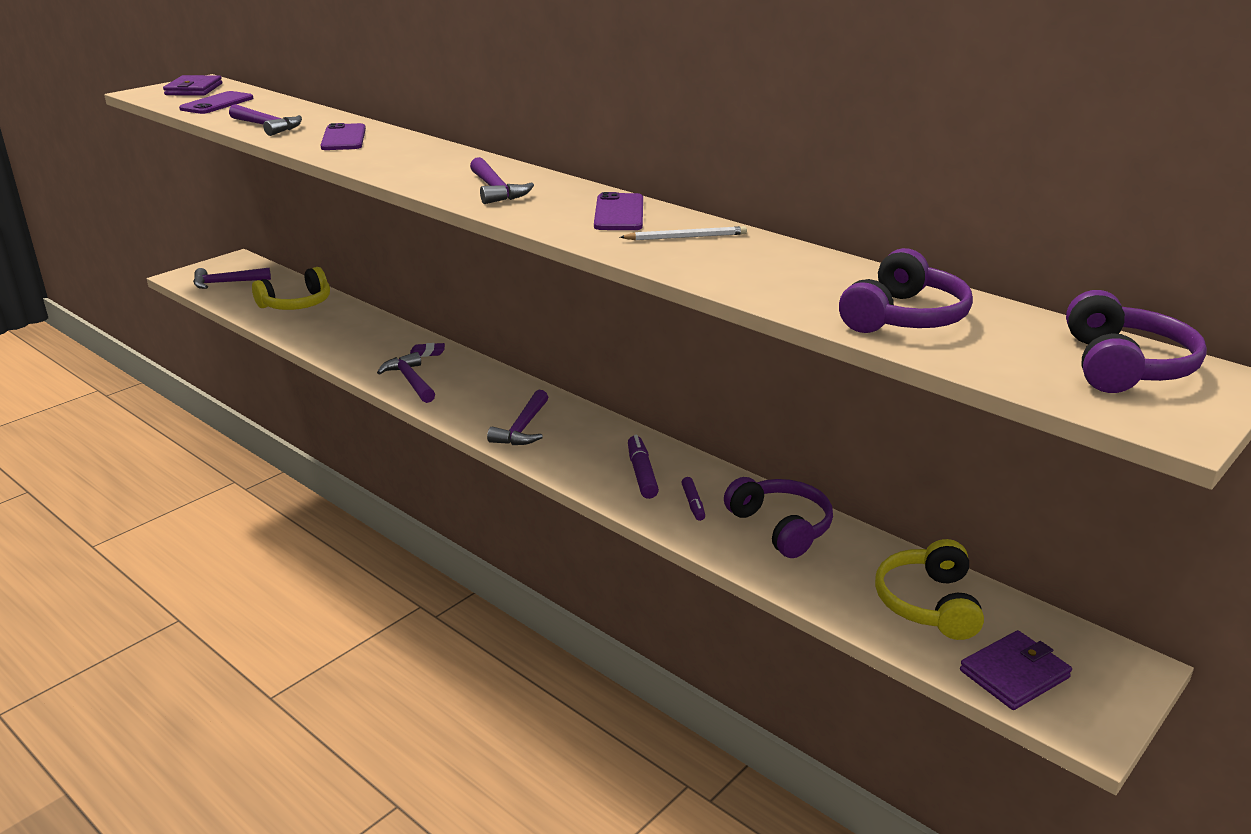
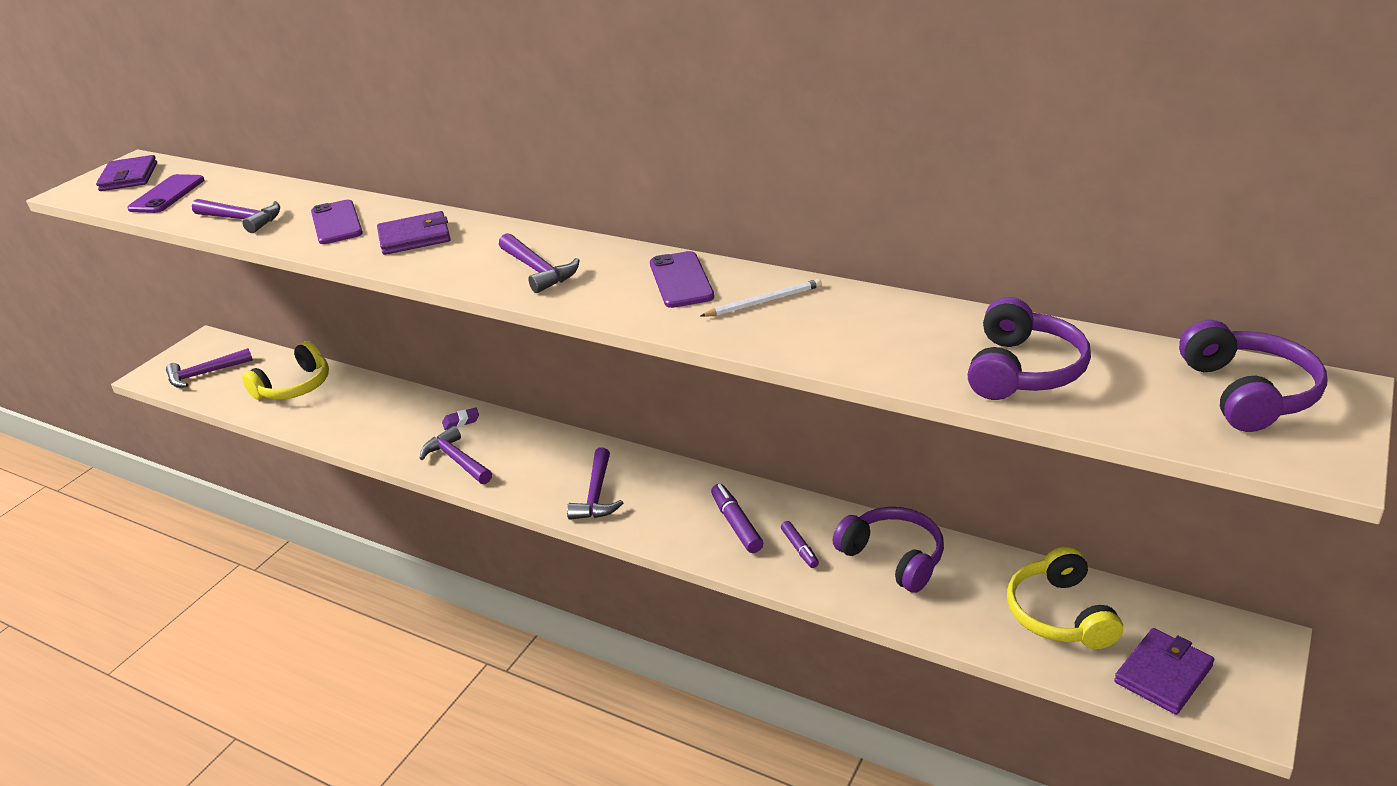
camera: 10 degrees left, 5 degrees up
(403, 155) = (414, 237): none -> purple wallet

